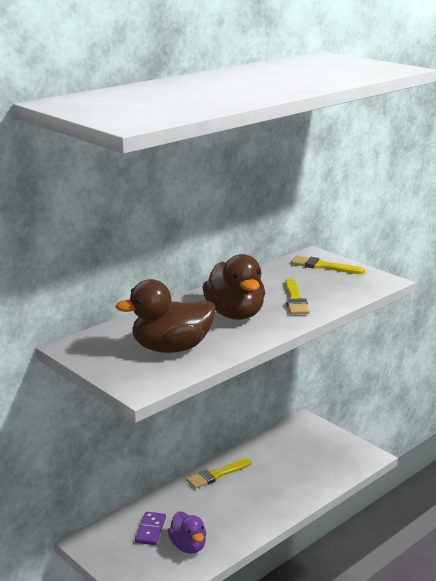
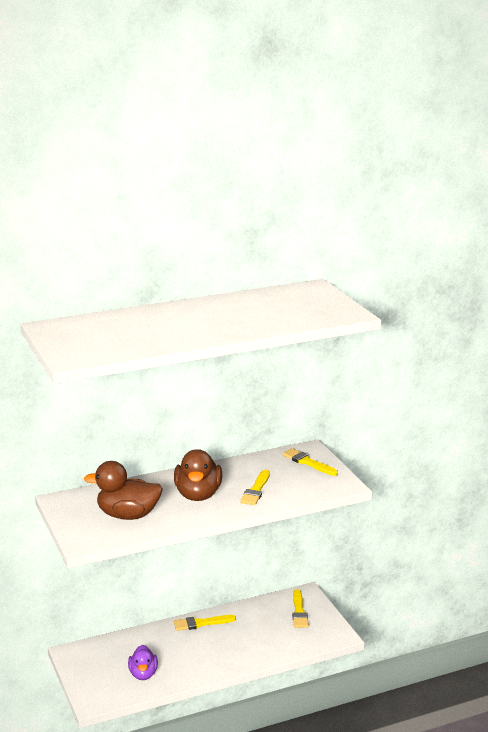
camera: 20 degrees right, 0 degrees up
(150, 530) = (122, 655): purple domino -> none
(311, 441) = (299, 612): none -> yellow brush

